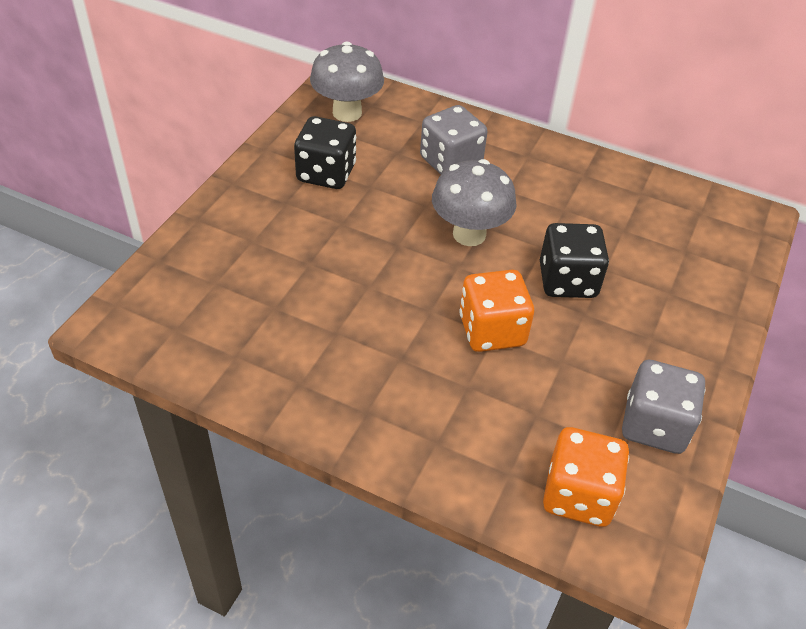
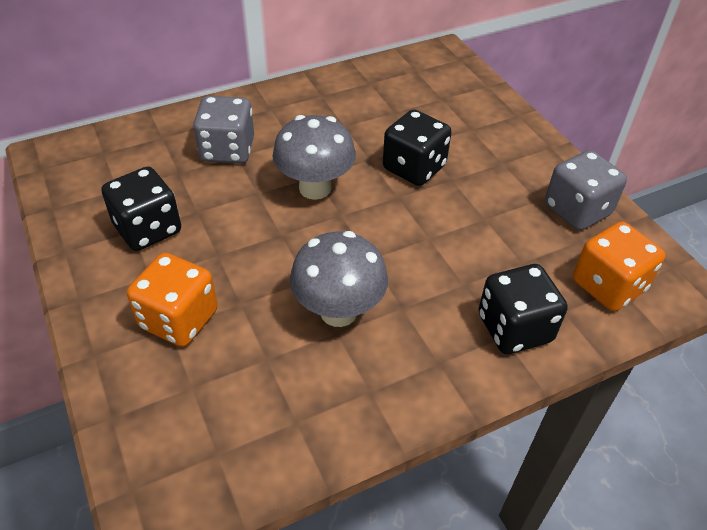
camera: 50 degrees left, 0 degrees up
(347, 113) = (92, 172): grey mushroom -> grey mushroom (338, 311)
(453, 445) = (514, 328): none -> black dice
(492, 331) = (423, 236): orange dice -> orange dice (179, 319)

